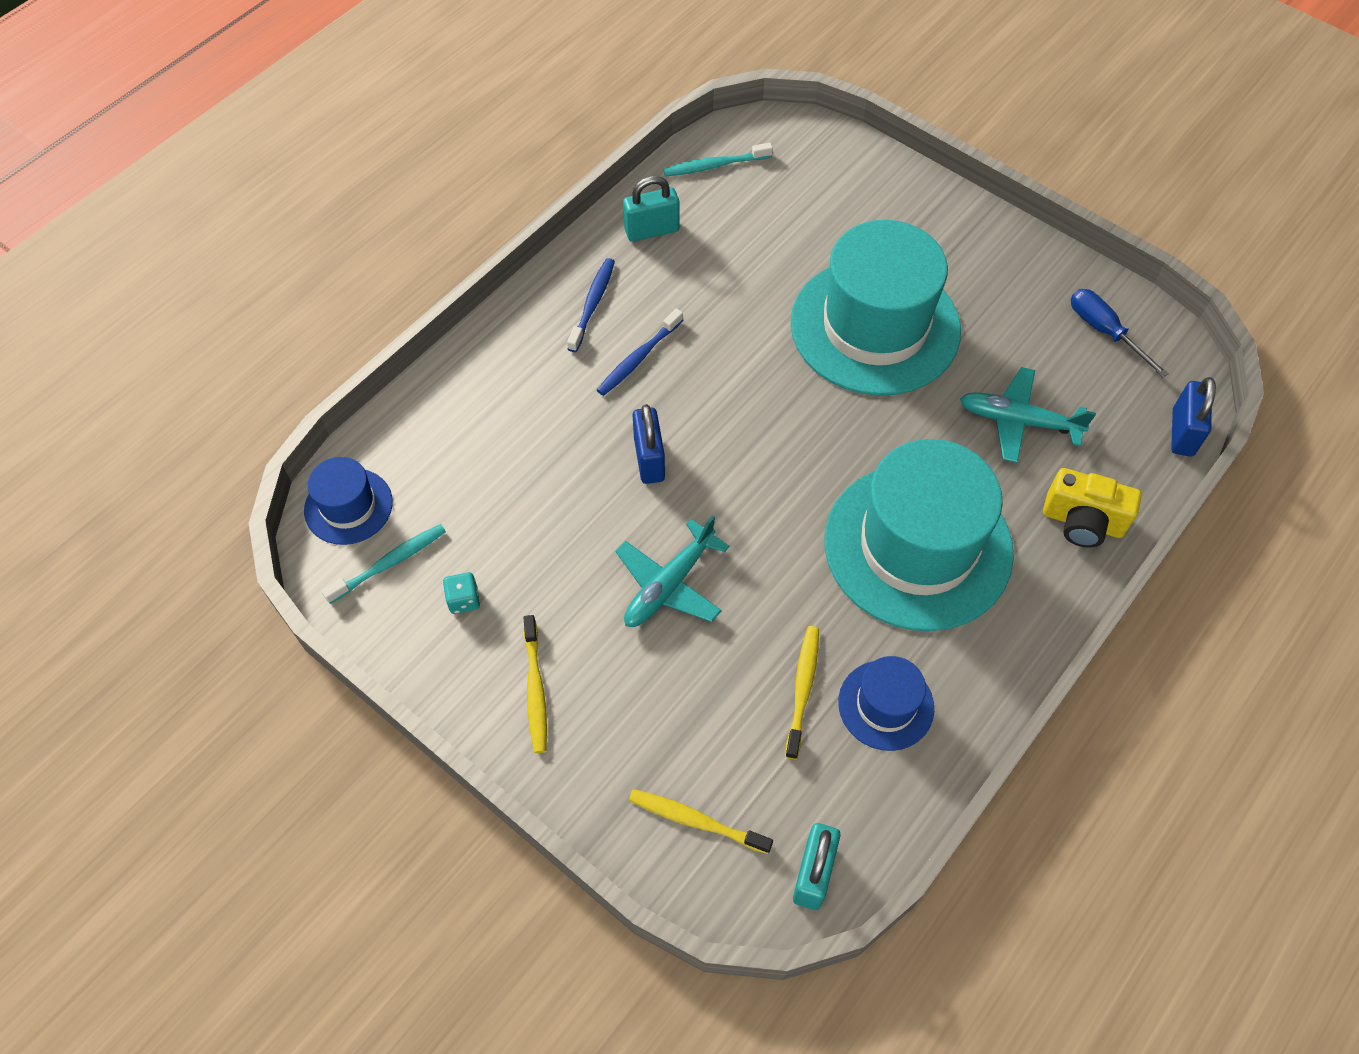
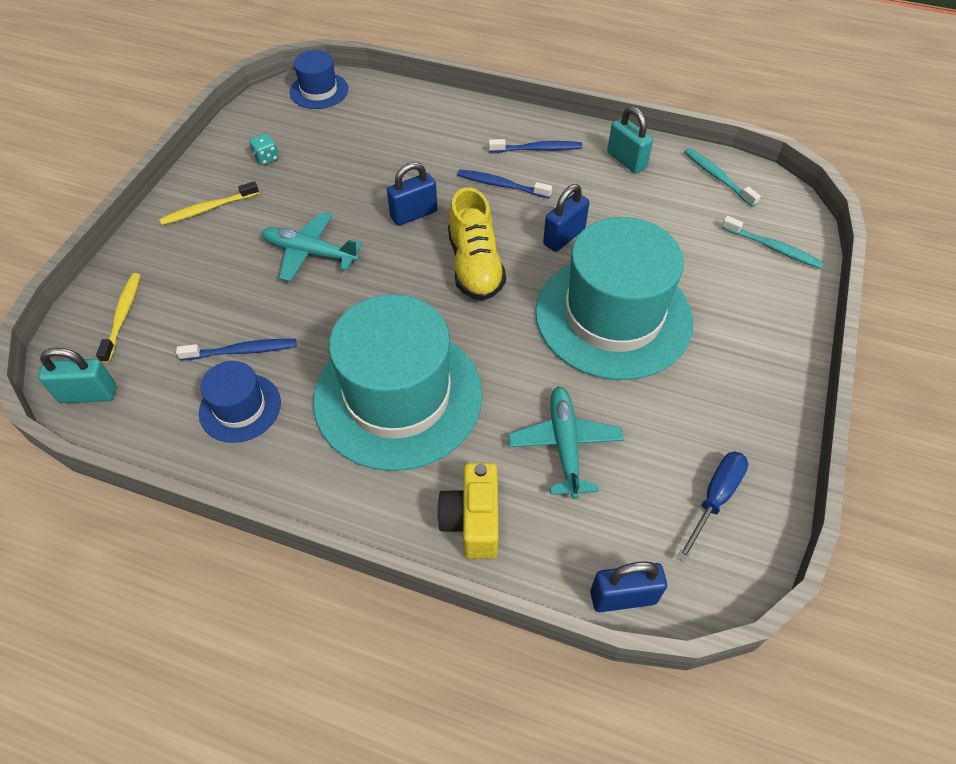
camera: 70 degrees right, 5 degrees down
(389, 563) = (283, 119): turquoise toothbrush -> turquoise toothbrush (772, 248)
(747, 328) = (564, 237): none -> blue padlock
(758, 423) = (475, 266): none -> yellow shoe
(802, 689) = (242, 351): yellow toothbrush -> blue toothbrush

